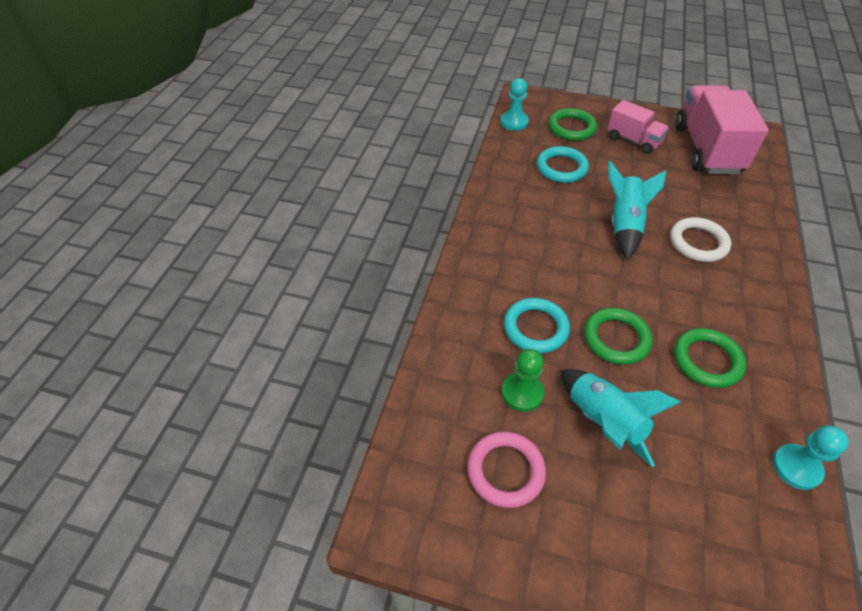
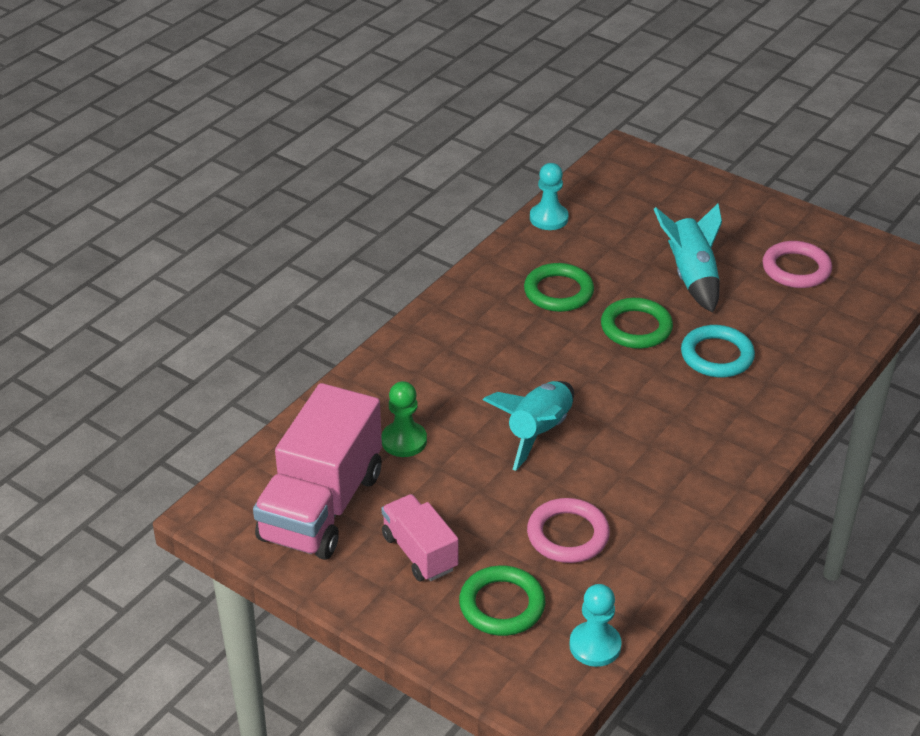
camera: 160 degrees left, 10 degrees down
(522, 393) = (757, 311): green pawn -> green pawn (404, 441)
(561, 168) = (568, 535): turquoise ring -> pink ring
(698, 243) = (464, 389): white ring -> none

